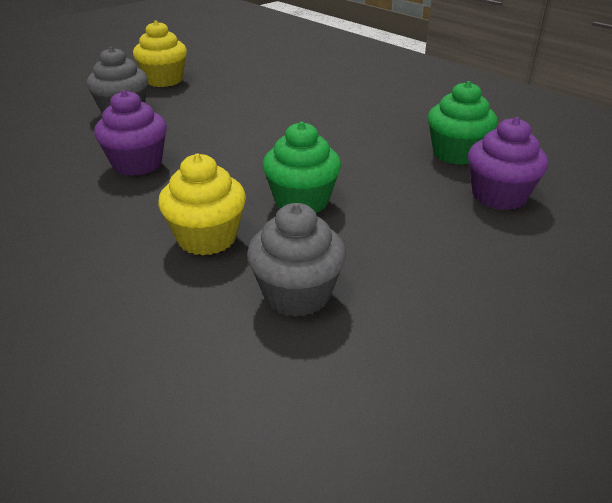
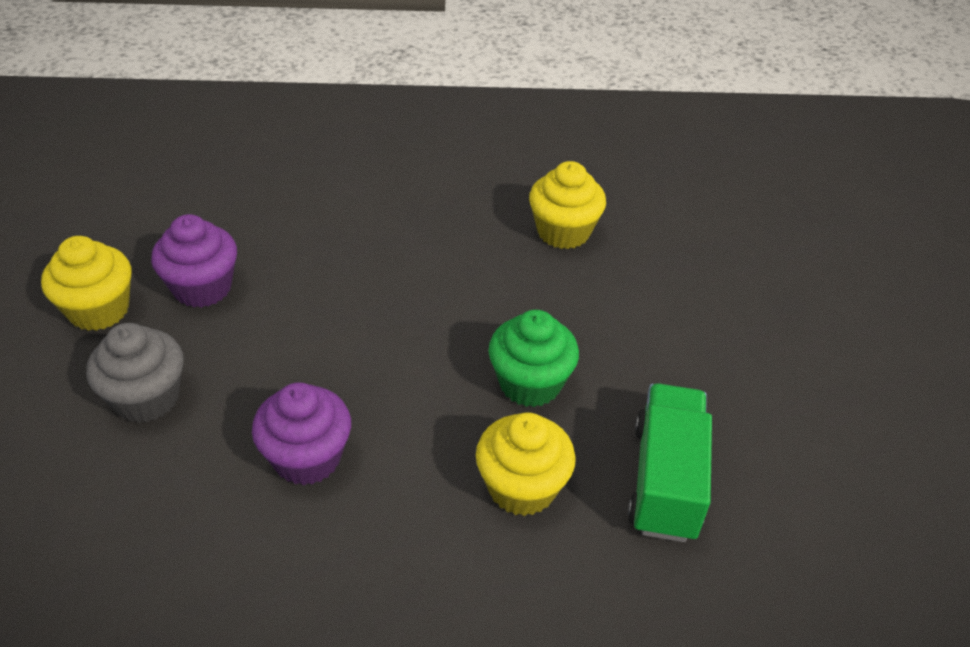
camera: 50 degrees left, 10 degrees up
(297, 294) = (665, 481): grey cupcake -> green truck
(456, 154) = (563, 231): green cupcake -> yellow cupcake
(499, 196) = (654, 264): purple cupcake -> purple cupcake (202, 287)

